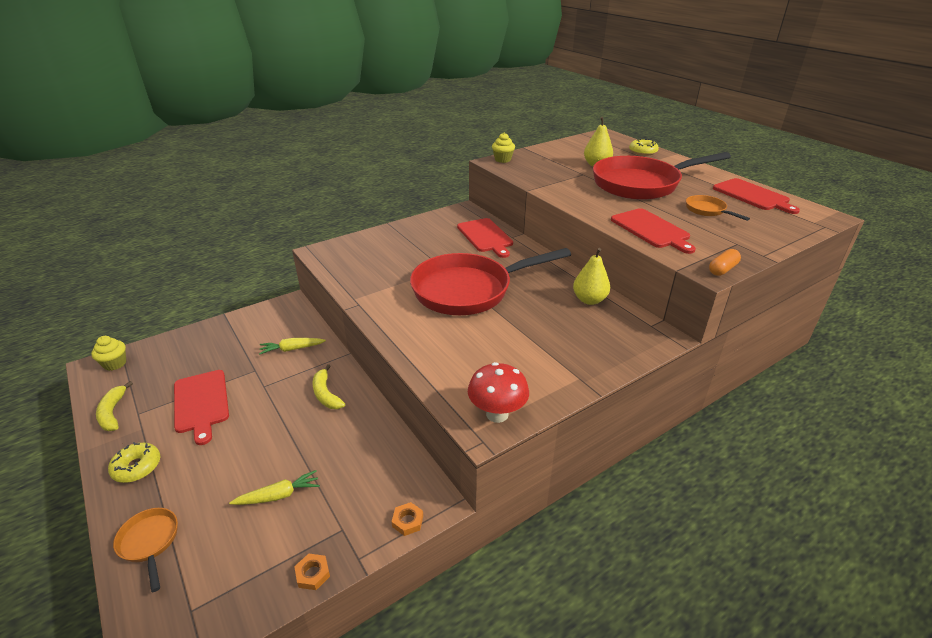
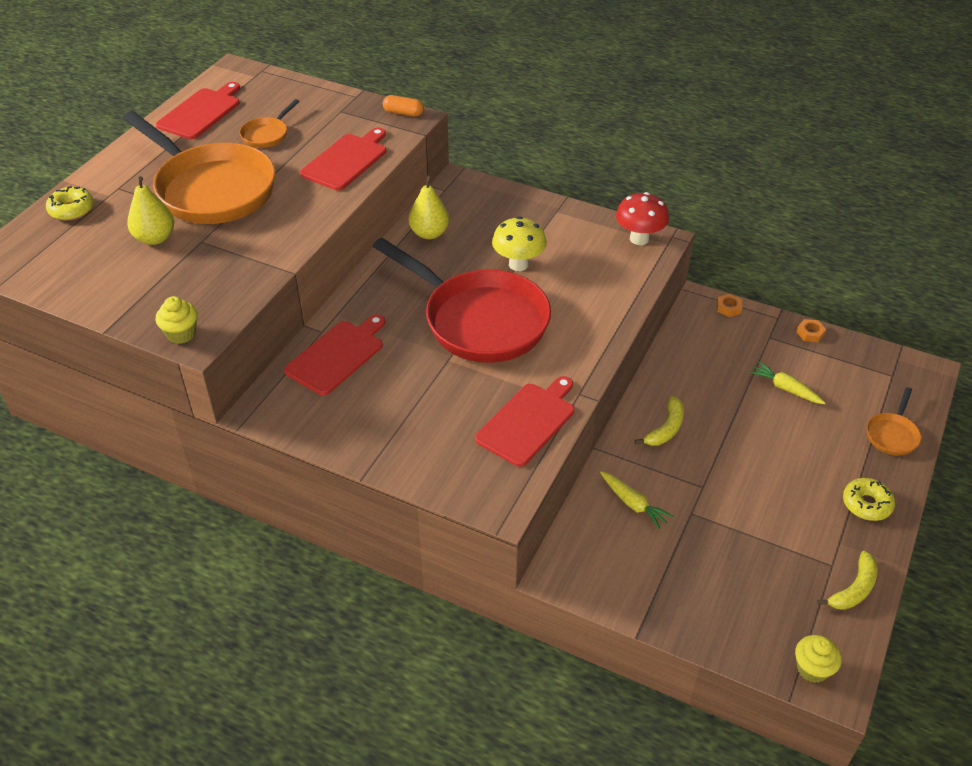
camera: 120 degrees left, 10 degrees up
(201, 403) = (770, 521): red cutting board -> red cutting board (528, 421)
(517, 328) = (518, 264): none -> yellow mushroom
(641, 184) = (211, 189): red pan -> orange pan

